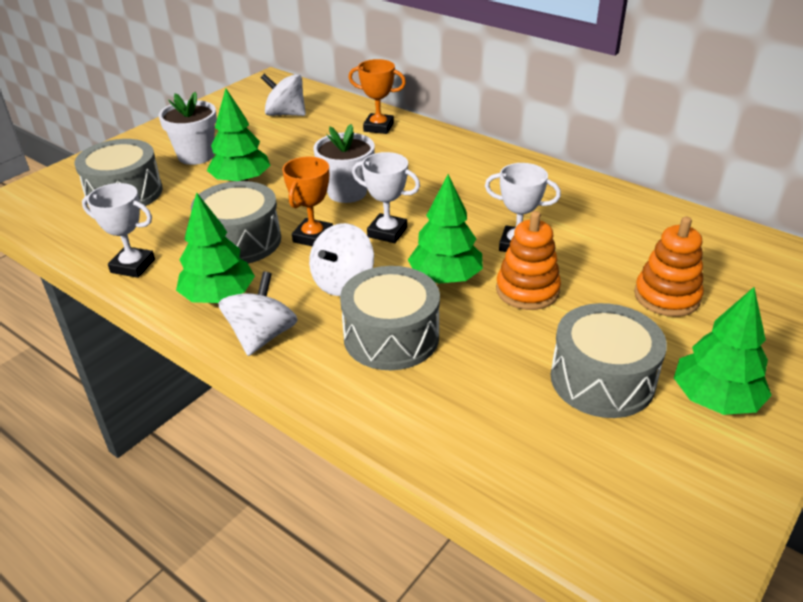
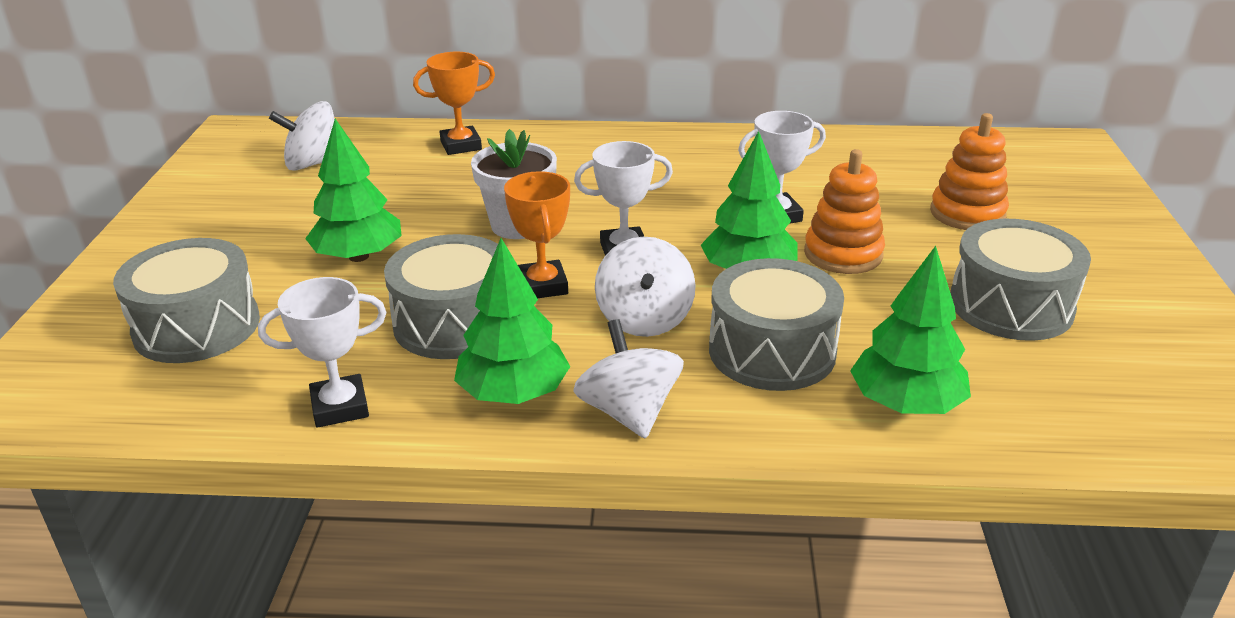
camera: 35 degrees left, 5 degrees down
(196, 156) = (247, 247): white flower pot -> none
(715, 399) = (1113, 283): green tree -> green tree (905, 404)

